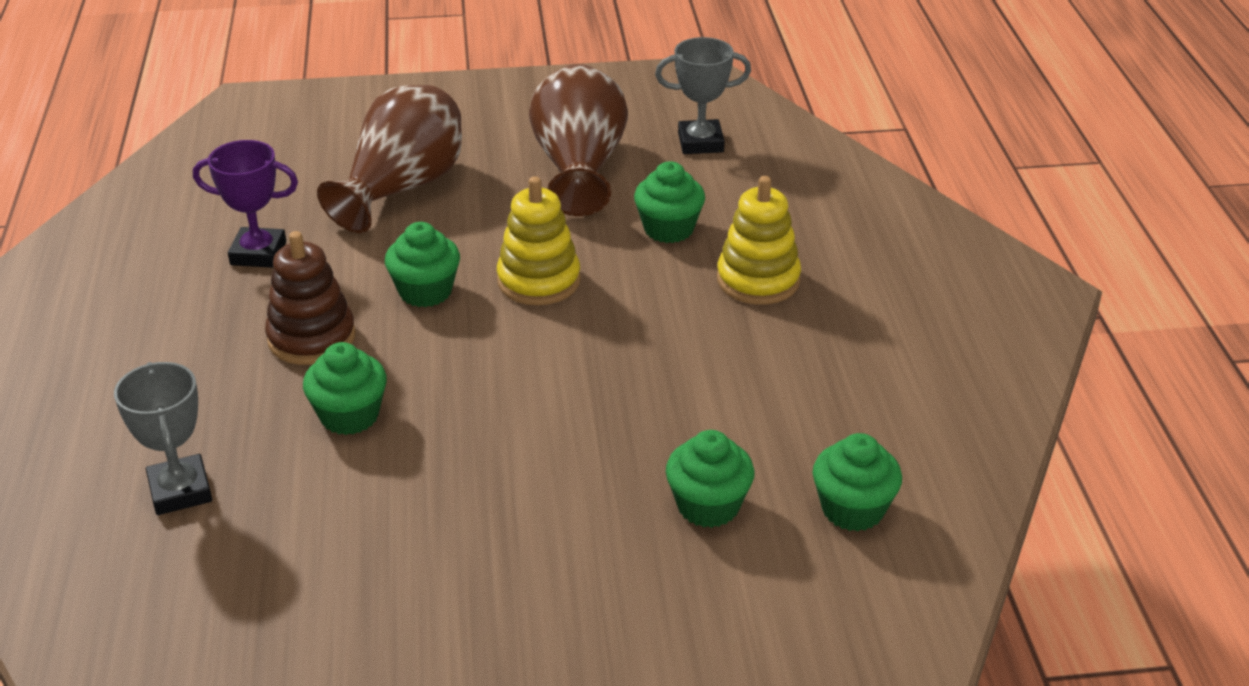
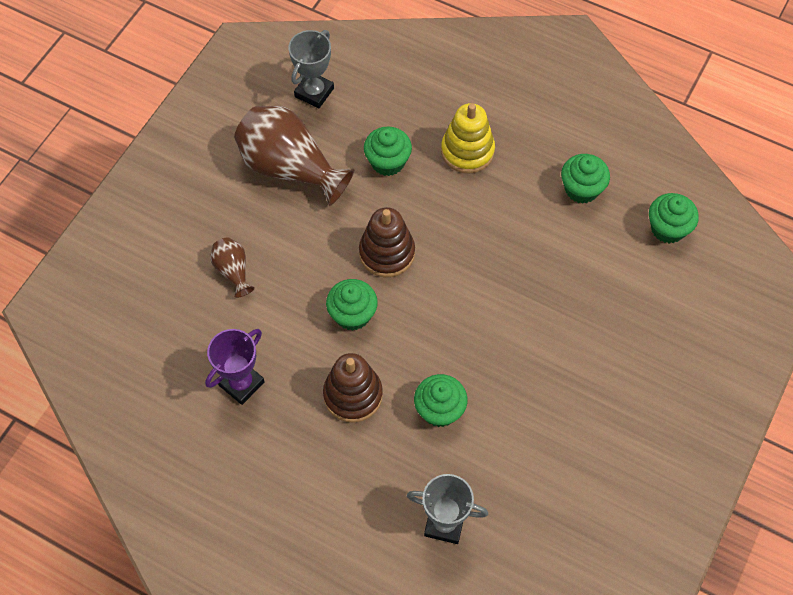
camera: 55 degrees left, 25 degrees up
(402, 188) = (233, 271): brown vase -> brown vase, size x0.48
(539, 281) = (387, 253): yellow stacking toy -> brown stacking toy
(708, 506) = (625, 286): green cupcake -> green cupcake (581, 189)

